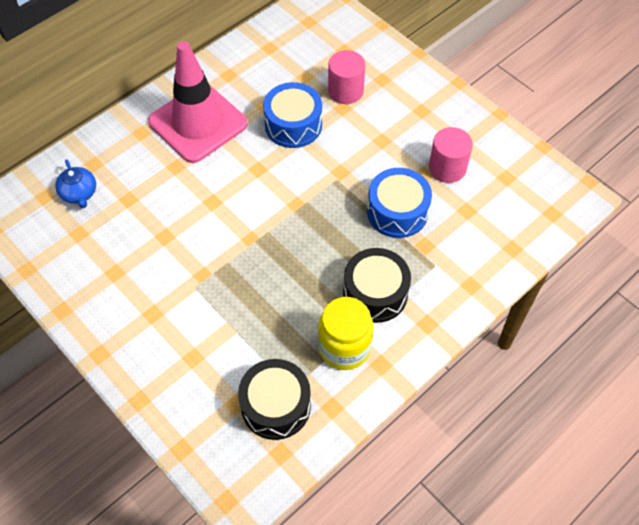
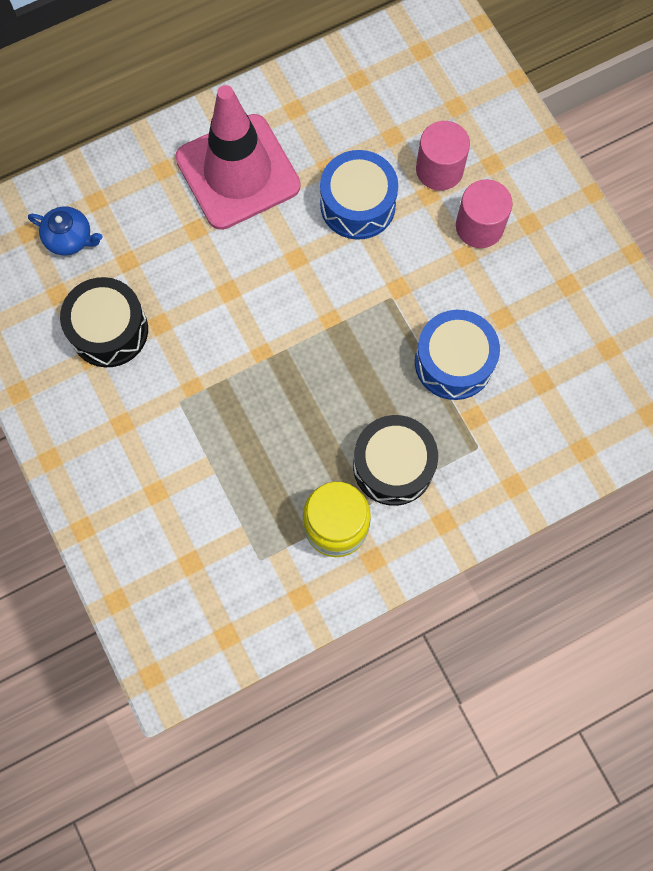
camera: 15 degrees right, 15 degrees up
(79, 193) = (70, 238): blue teapot -> blue teapot turned 60 degrees counterclockwise
(276, 406) = (236, 578): black drum -> black drum (109, 330)
(447, 168) = (536, 315): pink cylinder -> pink cylinder (479, 226)

